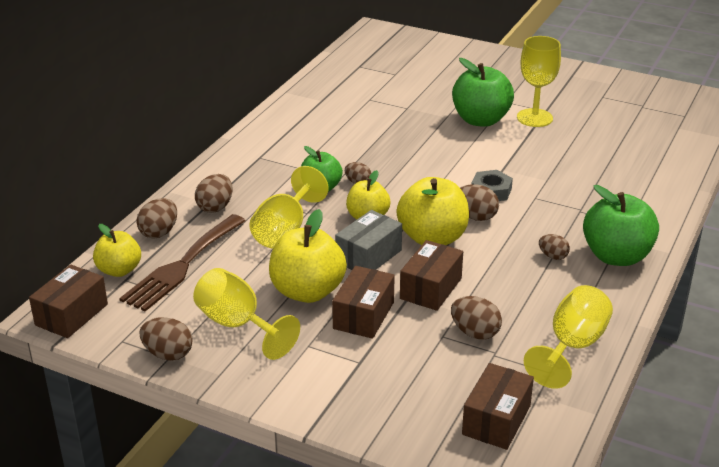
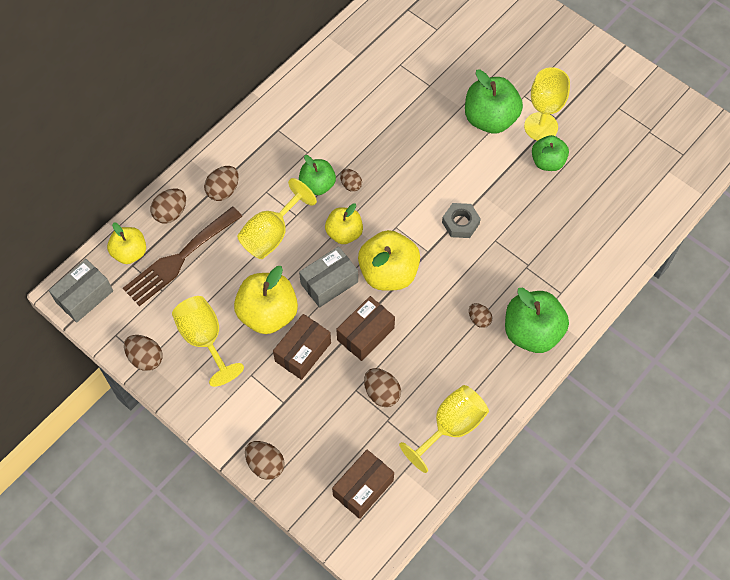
camera: 15 degrees right, 30 degrees up
(71, 314) = (84, 296): brown box -> grey box
(475, 217) = (434, 254): brown egg -> brown egg (265, 464)
(555, 138) = (547, 162): none -> green apple

